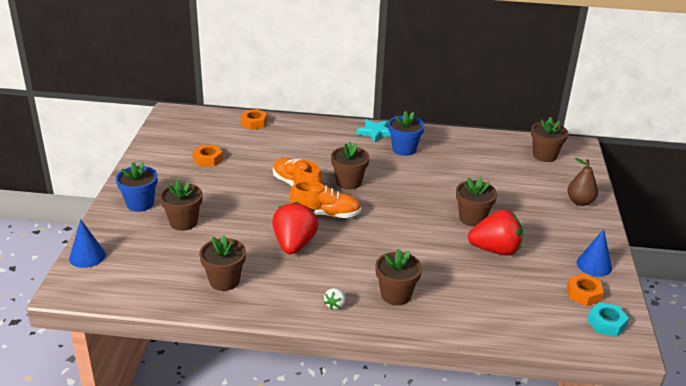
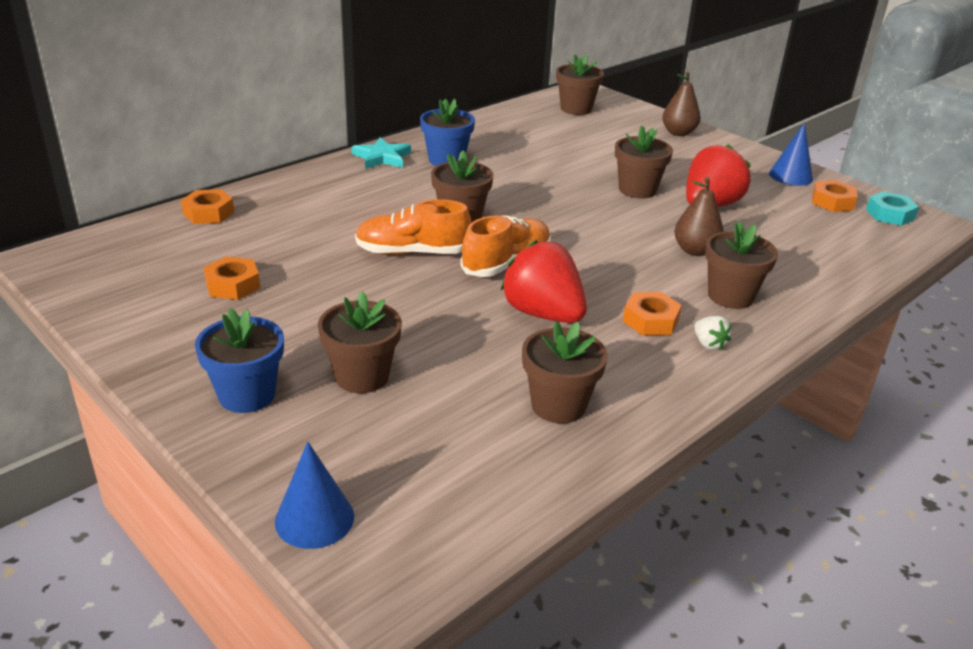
camera: 50 degrees left, 0 degrees up
(332, 278) = (650, 320): none -> orange nut
(430, 265) = (695, 251): none -> brown pear

